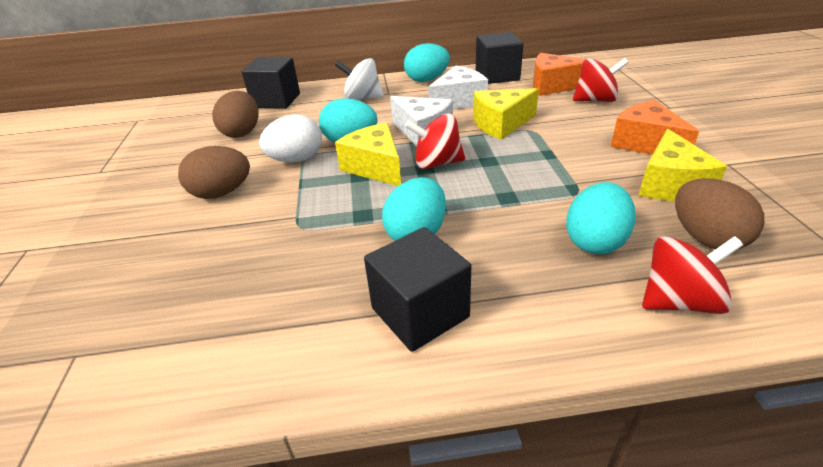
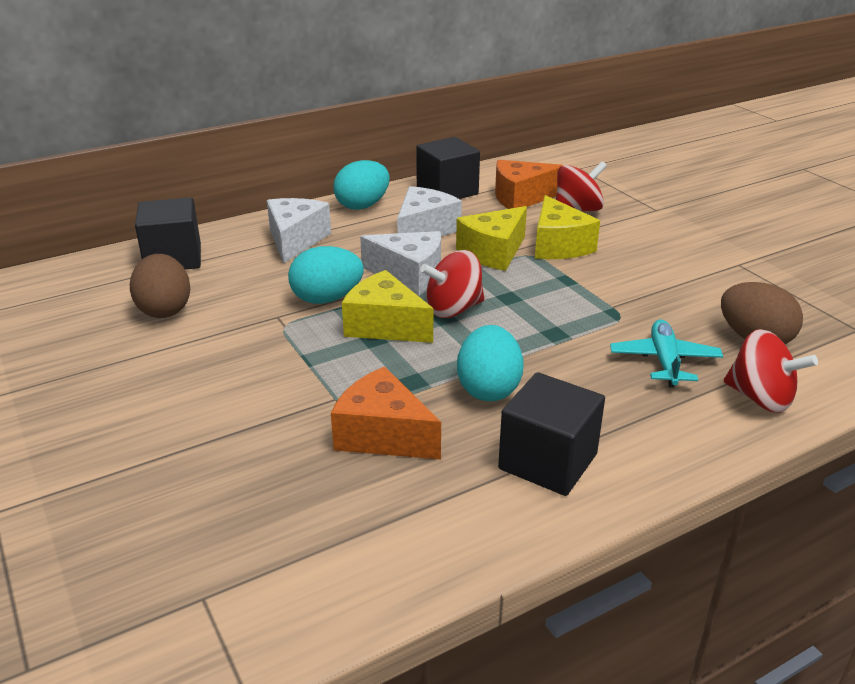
camera: 25 degrees left, 5 degrees down
(222, 193) = (212, 390): brown egg -> none
(296, 159) = (276, 332): white egg -> none
(362, 98) = (295, 240): white spinning top -> white cheese
(595, 241) = (664, 361): turquoise egg -> turquoise plane
(645, 144) = (654, 254): orange cheese -> orange cheese (383, 435)
(670, 184) = (699, 293): yellow cheese -> yellow cheese (558, 245)
(678, 301) = (760, 398): red spinning top -> red spinning top turned 75 degrees clockwise

